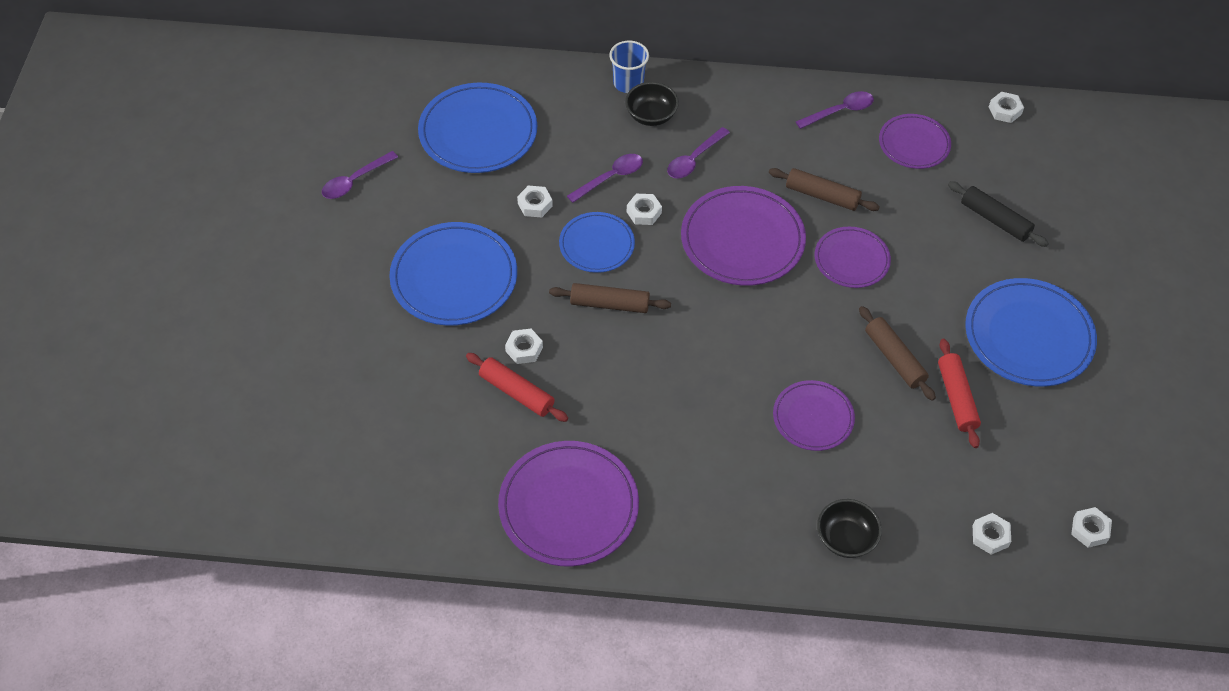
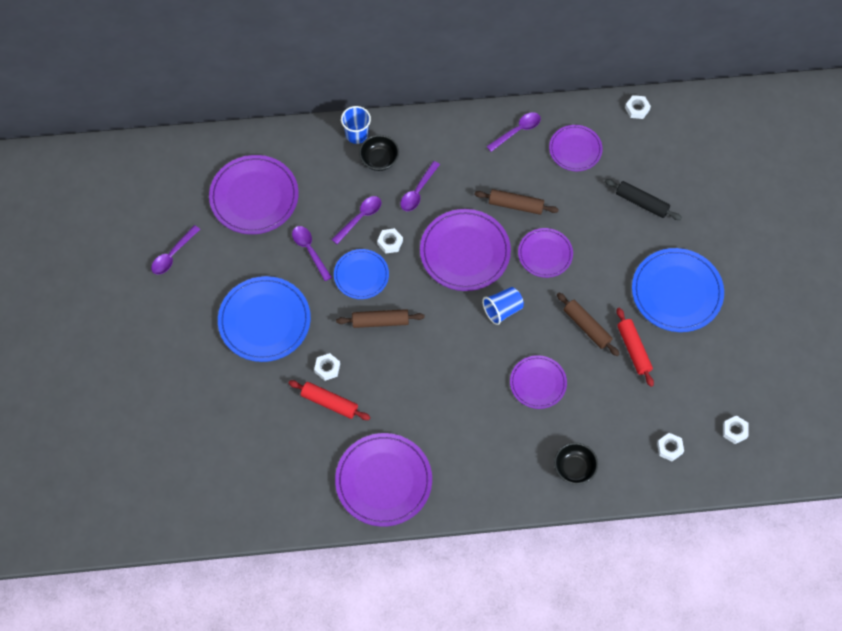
camera: 10 degrees left, 10 degrees up
(478, 132) = (254, 197): blue plate -> purple plate
(535, 204) = (309, 250): white nut -> purple spoon
(780, 318) = (502, 310): none -> blue cup

